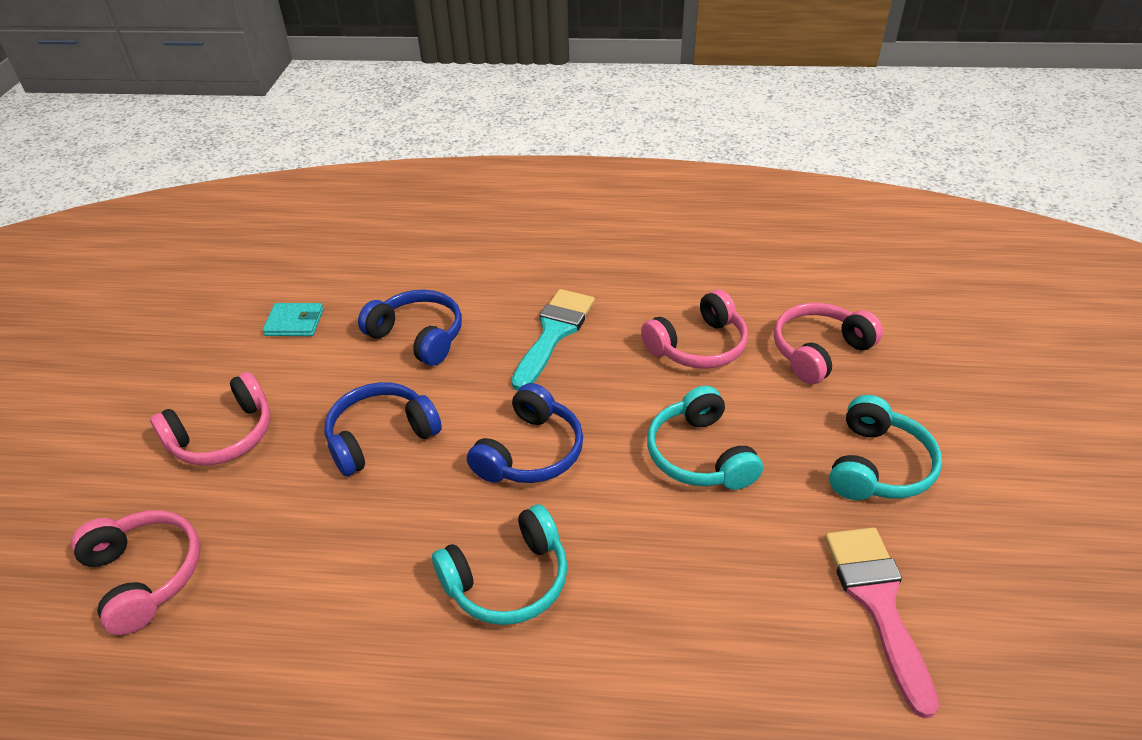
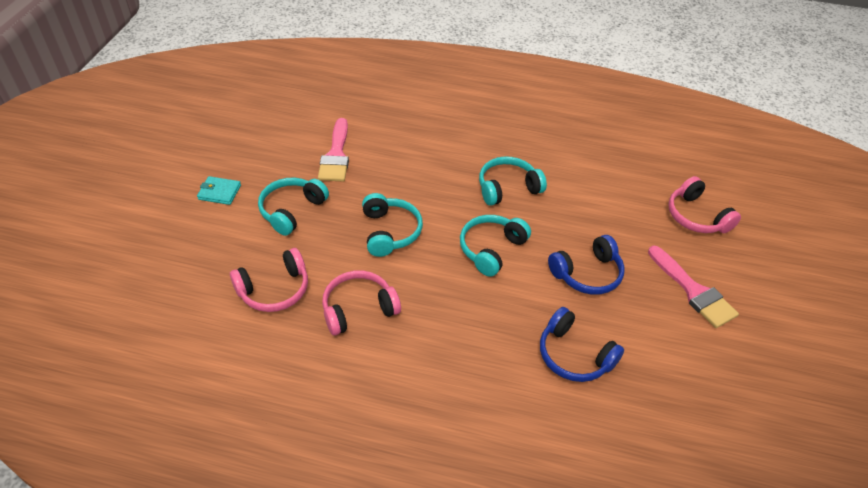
camera: 175 degrees left, 5 degrees up
(223, 436) = (693, 291): pink headphones -> pink brush
(294, 322) = (683, 389): turquoise wallet -> turquoise wallet (219, 192)
(530, 452) = (491, 249): blue headphones -> turquoise headphones
(554, 333) = (465, 339): turquoise brush -> none

